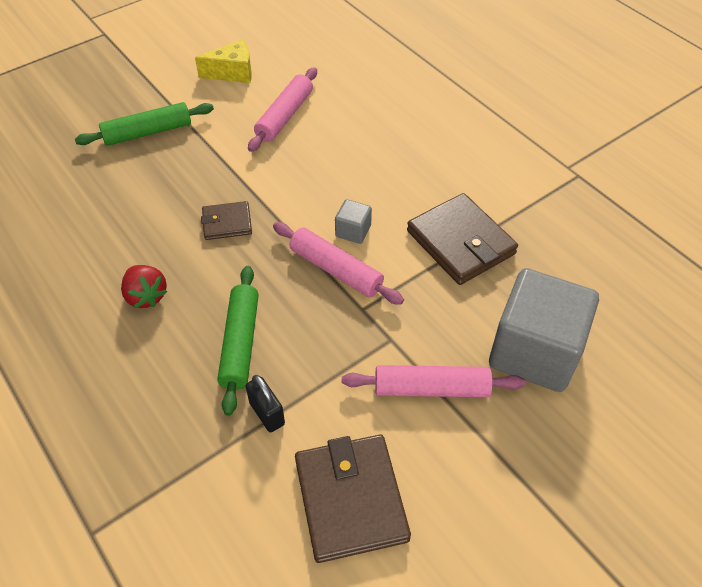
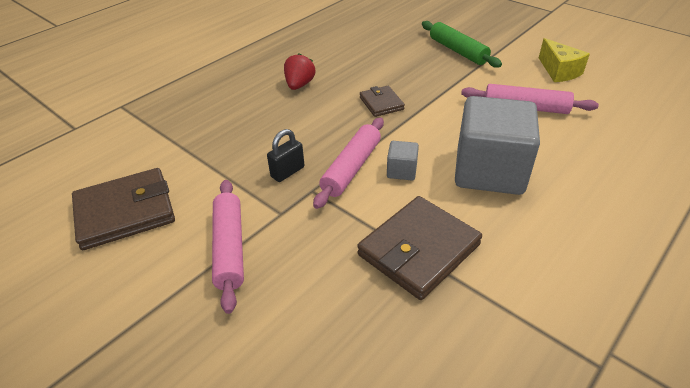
camera: 80 degrees right, 10 degrees down
(146, 296) = (299, 85): red strawberry -> red strawberry turned 150 degrees clockwise
(240, 343) = (265, 132): green rolling pin -> none
(267, 413) = (203, 156): black padlock -> black padlock (287, 172)
(534, 351) = (282, 329): grey cube -> grey cube (489, 171)

